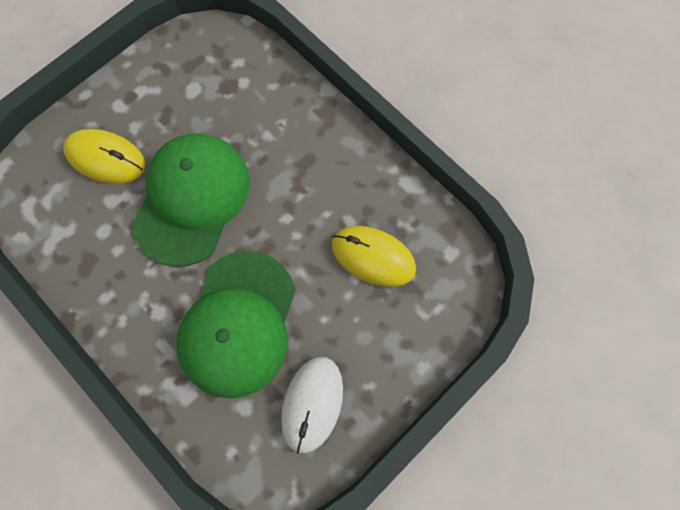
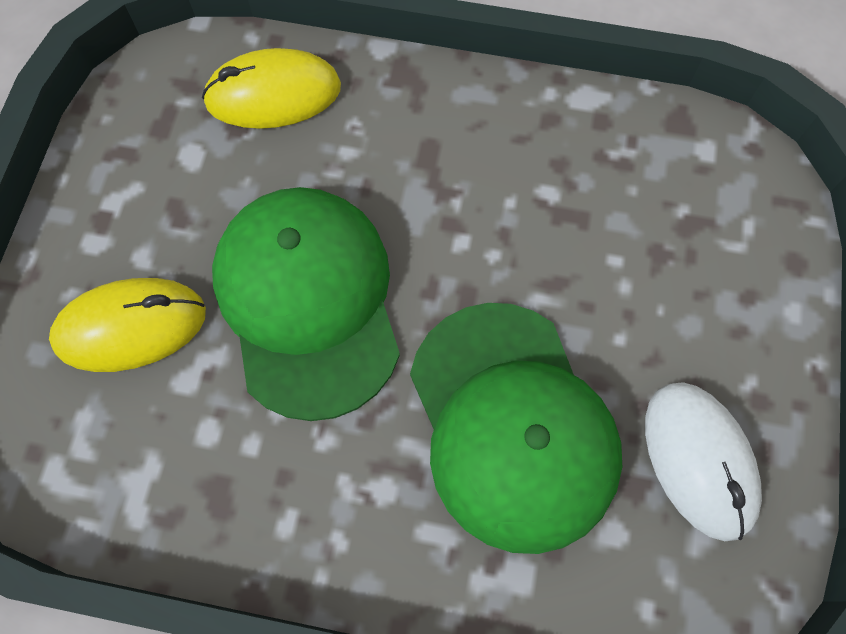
camera: 35 degrees left, 5 degrees down
(373, 257) = (616, 216): yellow mouse -> yellow mouse (273, 94)

